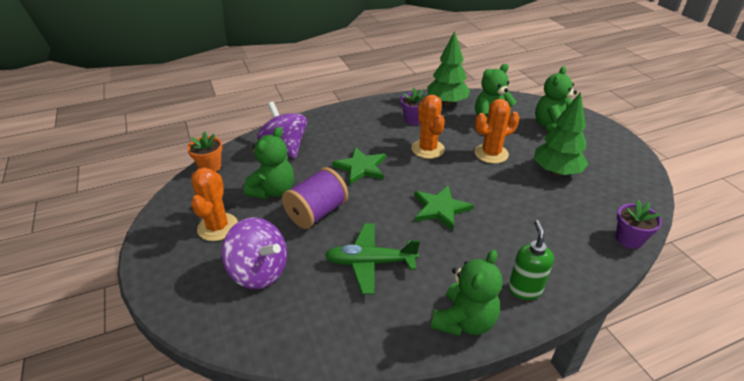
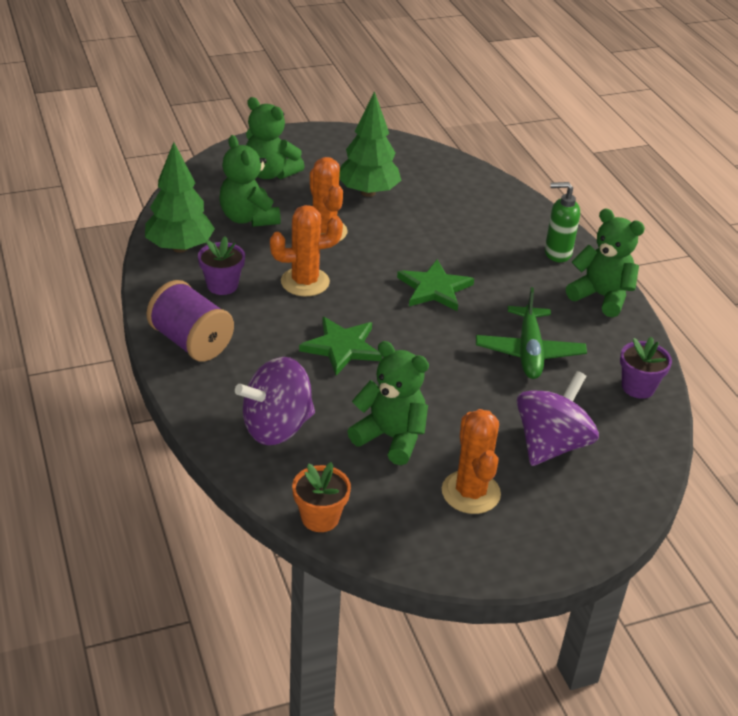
camera: 90 degrees left, 0 degrees up
(218, 227) = (471, 492): orange cactus -> orange cactus turned 75 degrees clockwise
(317, 213) = (441, 393): purple spool -> purple spool (191, 342)
(629, 239) = (483, 177): purple flower pot -> purple flower pot (638, 387)

